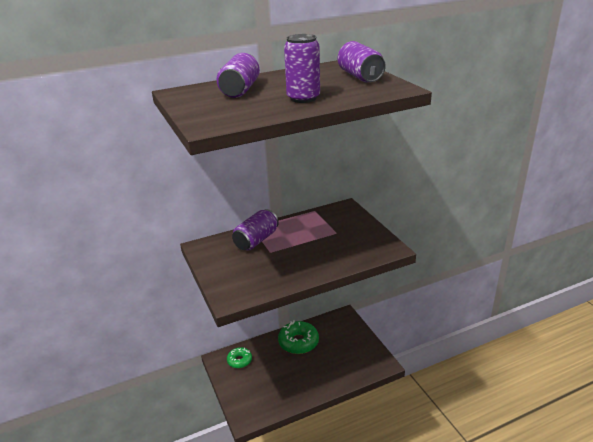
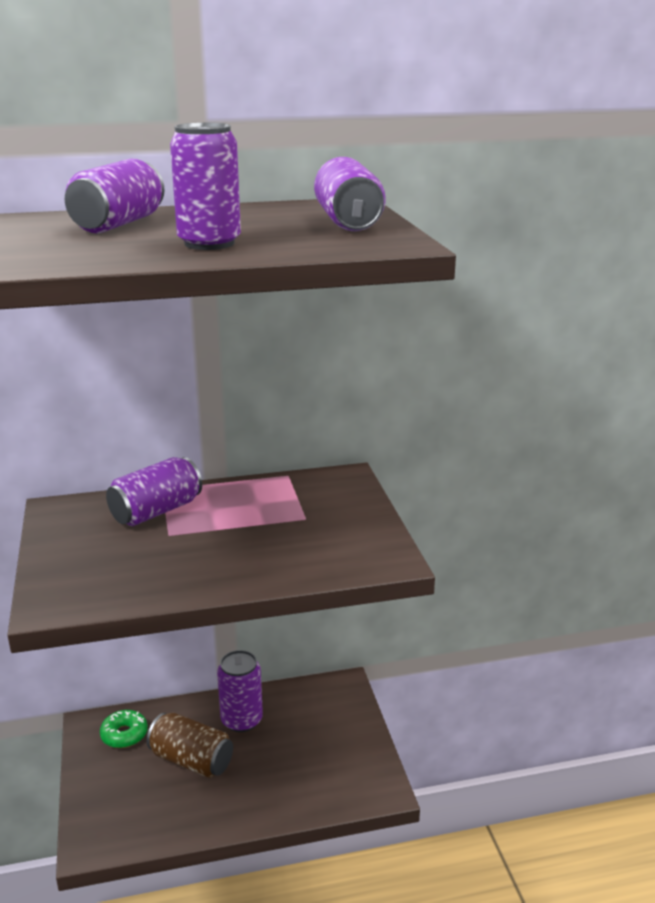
camera: 10 degrees right, 5 degrees down
(281, 367) = (191, 760): none -> brown can
(298, 342) = (241, 720): green donut -> purple can

